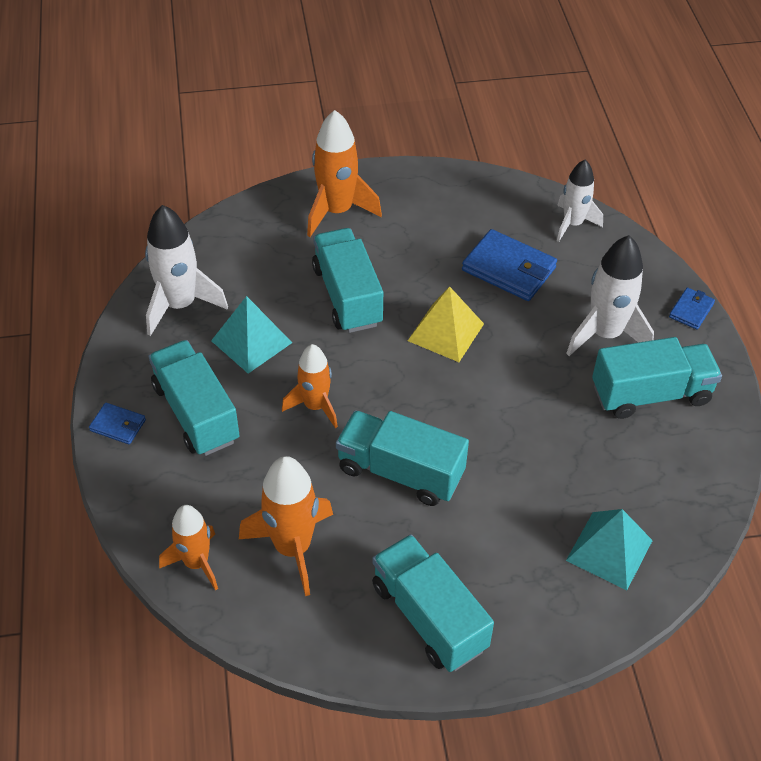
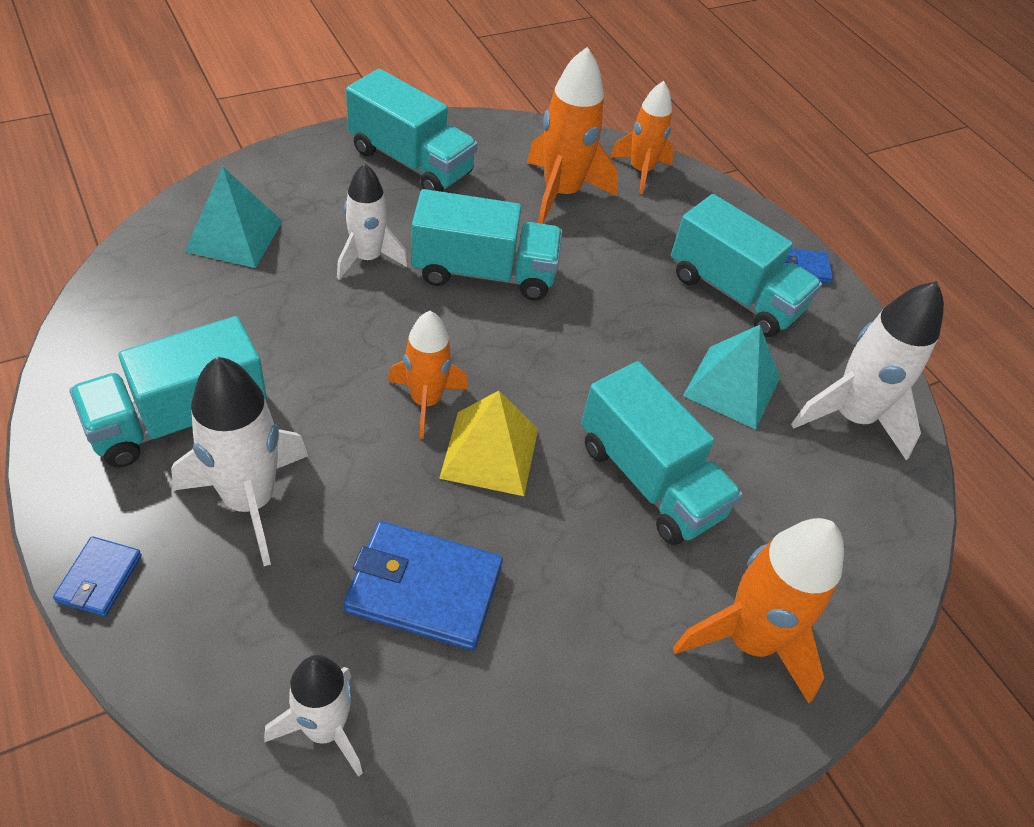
camera: 155 degrees right, 0 degrees up
(315, 406) = (611, 324): orange rocket -> orange rocket (426, 401)
(496, 504) = (367, 258): none -> white rocket

